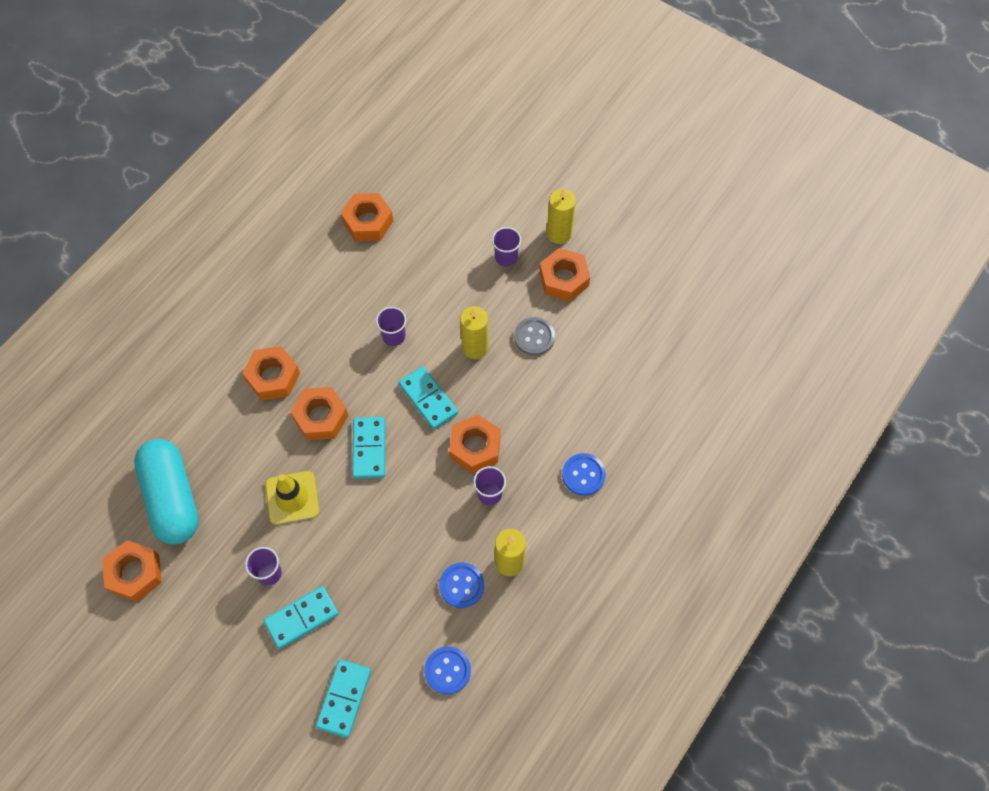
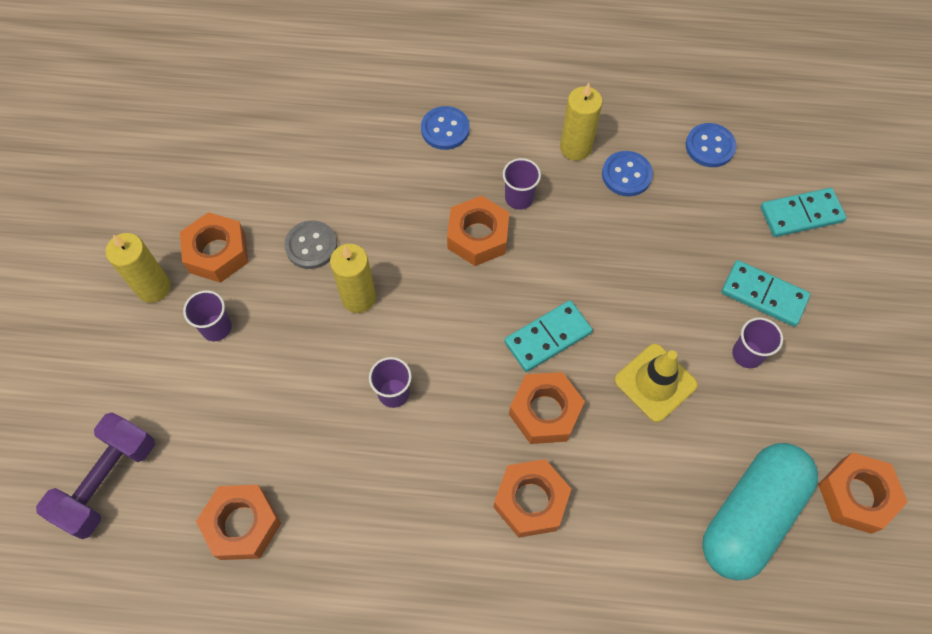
camera: 120 degrees left, 0 degrees up
(428, 399) = (451, 311): turquoise domino -> none
(440, 167) = (108, 481): none -> purple dumbbell

